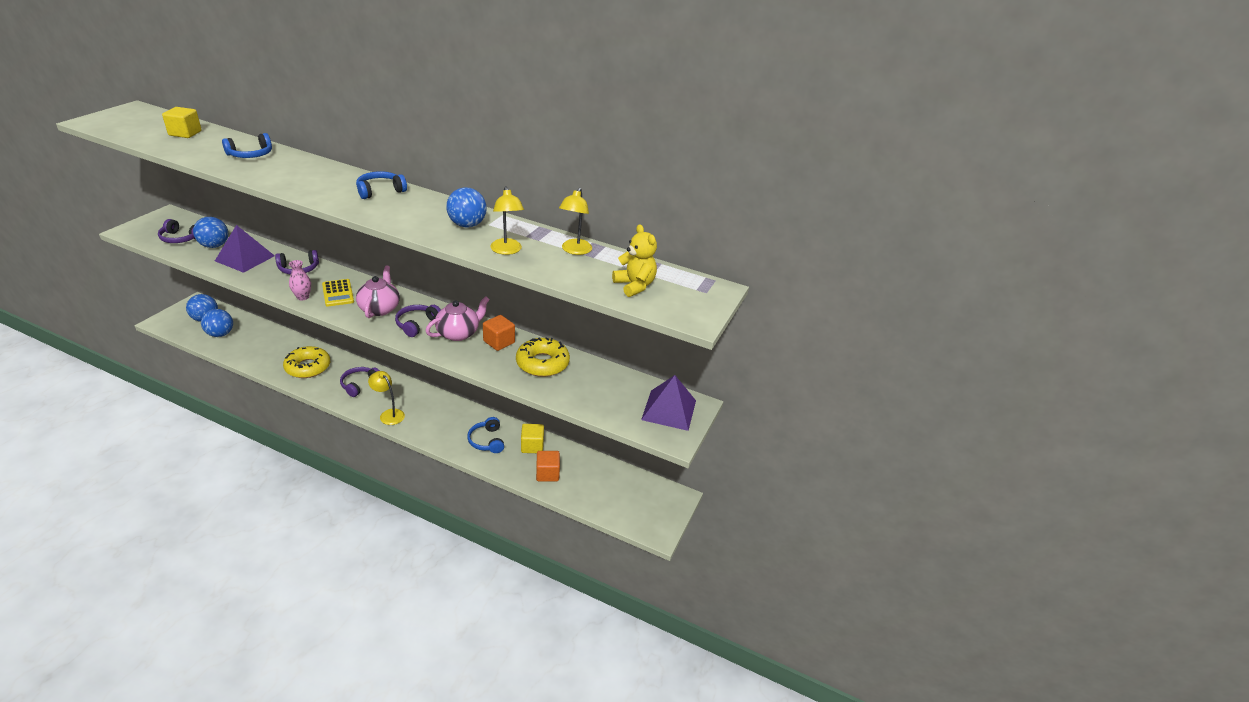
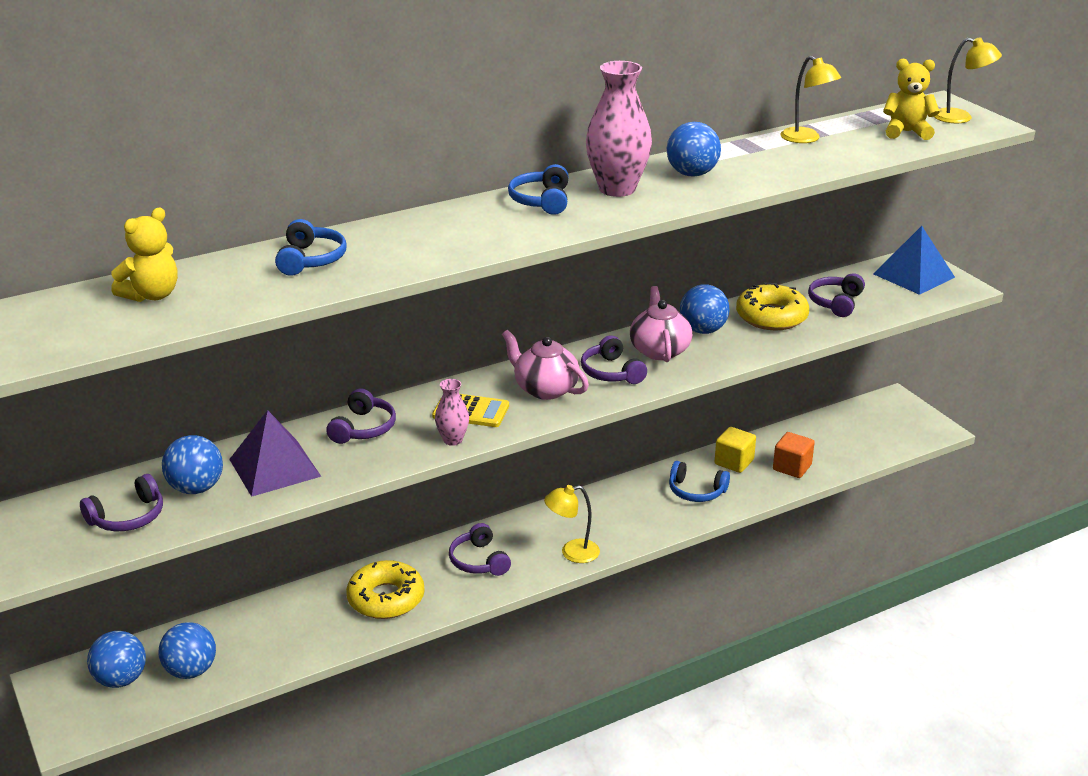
camera: 50 degrees left, 5 degrees down
(185, 133) = (152, 295): yellow cube -> yellow teddy bear
(419, 208) = (617, 189): none -> pink vase
(499, 342) = (703, 330): orange cube -> blue ball
(507, 250) = (777, 168): yellow lamp -> yellow lamp (961, 118)
(589, 385) = (836, 302): none -> purple headphones
(669, 410) = (914, 275): purple pyramid -> blue pyramid

